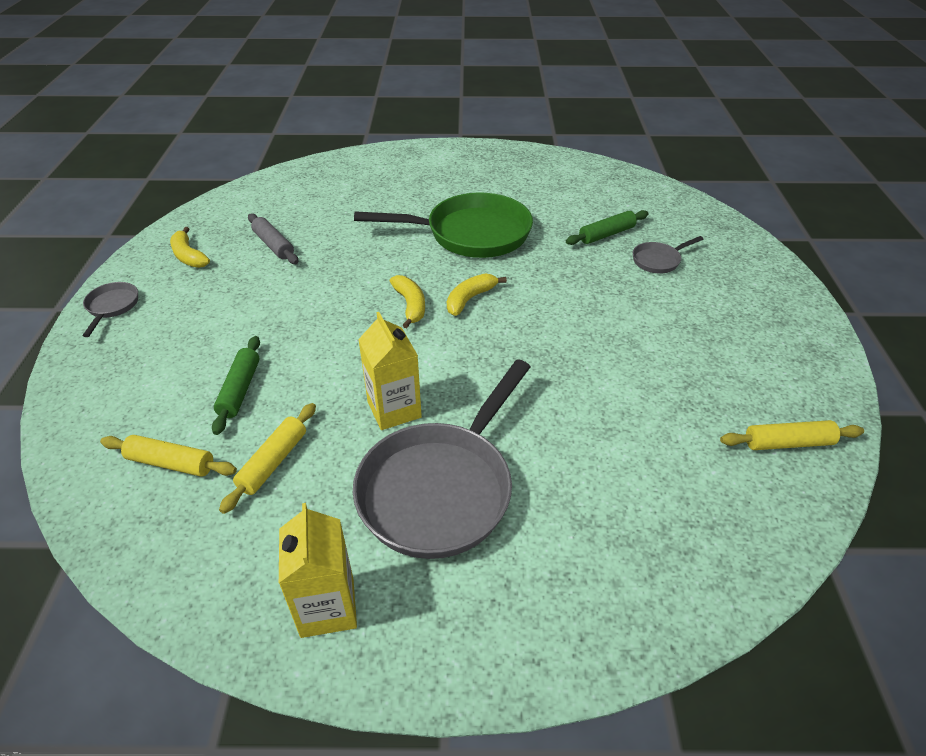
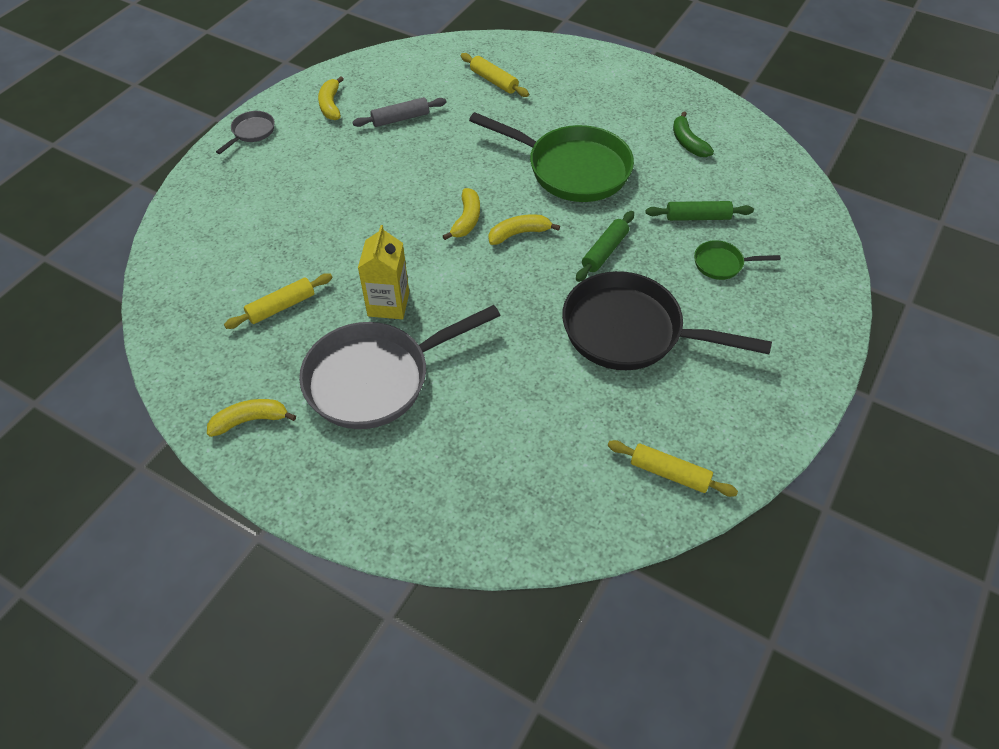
camera: 30 degrees right, 10 degrees up
(171, 463) = (219, 277): yellow rolling pin -> yellow rolling pin (494, 81)
(240, 390) = (295, 240): green rolling pin -> green rolling pin (604, 251)
(273, 245) = (400, 118): grey rolling pin -> grey rolling pin turned 75 degrees clockwise
(327, 607) = (250, 420): yellow carton -> yellow banana
(547, 186) = (688, 142): none -> green banana
(639, 339) = (630, 331): none -> black pan
(658, 260) = (721, 264): grey pan -> green pan

